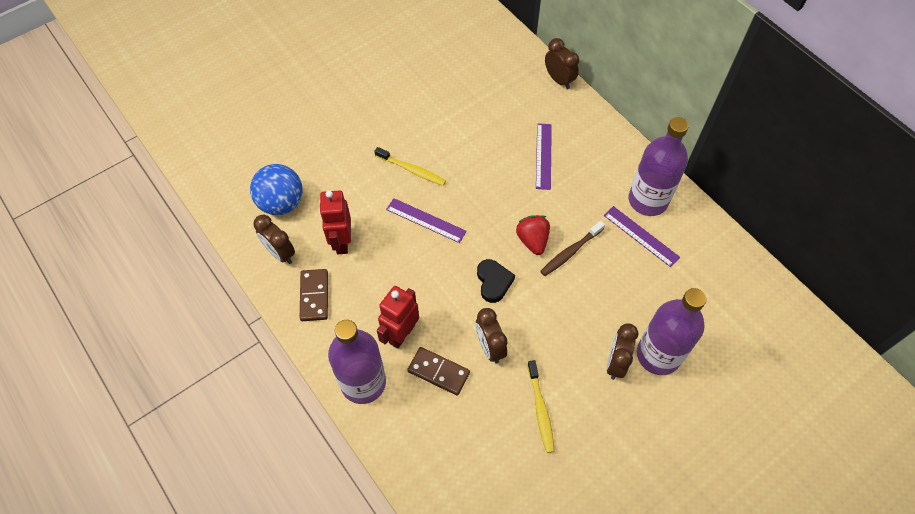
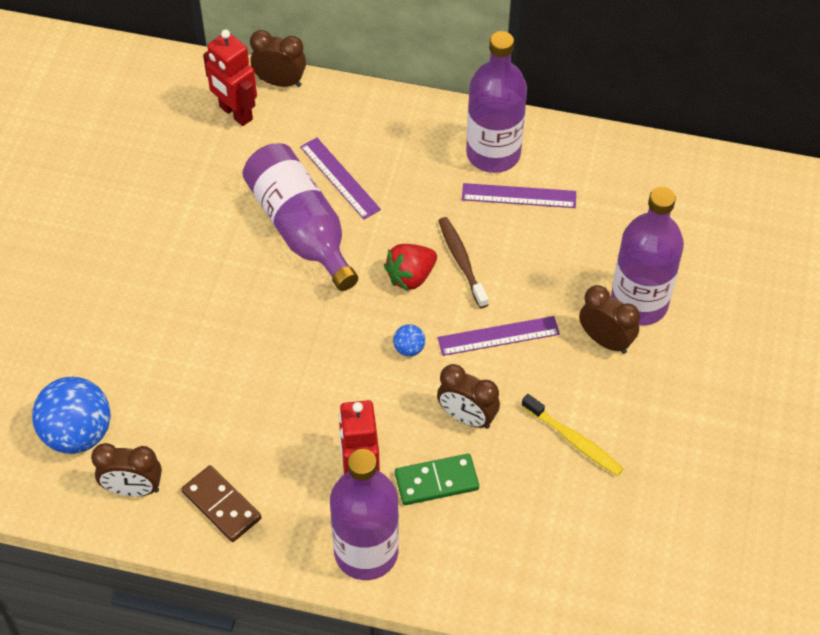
camera: 40 degrees left, 5 degrees down
(341, 242) = (196, 425): red robot -> red robot (235, 113)
(412, 170) = (203, 291): yellow toothbrush -> none
(426, 220) = (272, 335): purple ruler -> purple ruler (498, 336)
(438, 372) = (436, 481): brown domino -> green domino
(493, 282) = (409, 348): black heart -> blue ball
(496, 170) = (301, 228): none -> purple bottle
(532, 240) = (411, 276): red strawberry -> red strawberry turned 75 degrees counterclockwise
(570, 252) = (461, 261): brown toothbrush -> brown toothbrush turned 150 degrees clockwise
(616, 363) = (605, 340): brown clock -> brown clock turned 150 degrees clockwise

